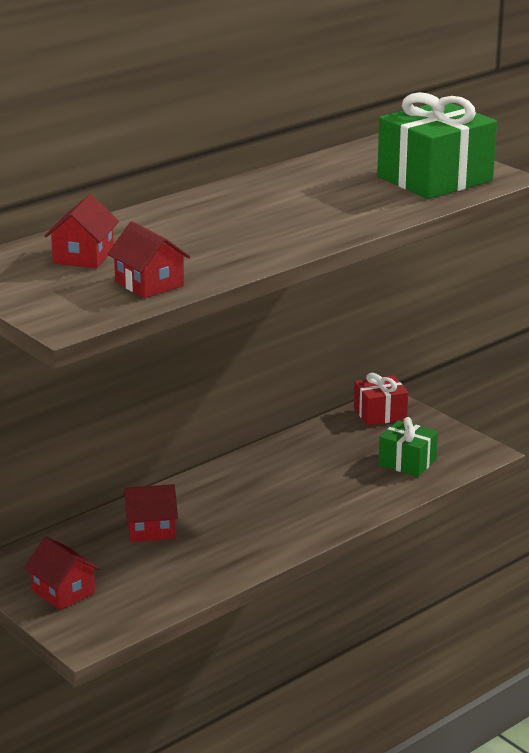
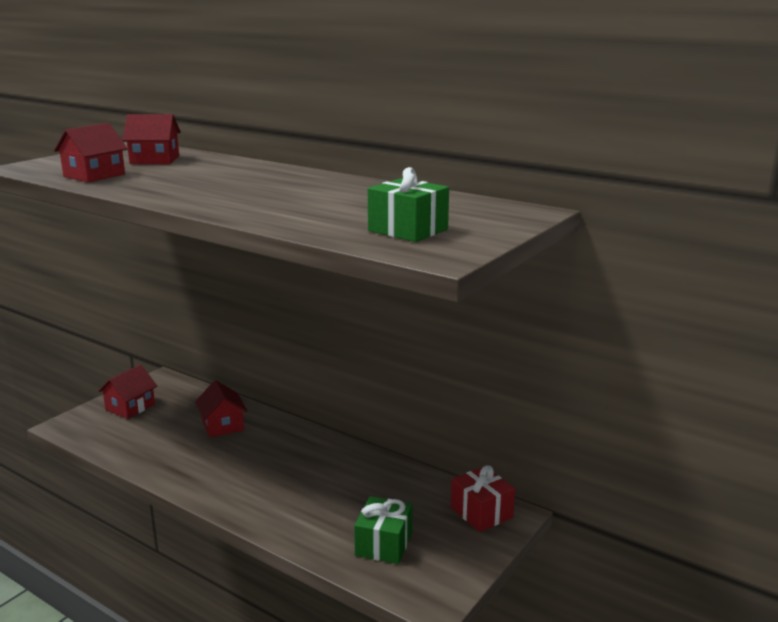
camera: 75 degrees right, 5 degrees down
(435, 179) = (408, 230): green gift -> green gift, size x0.56

